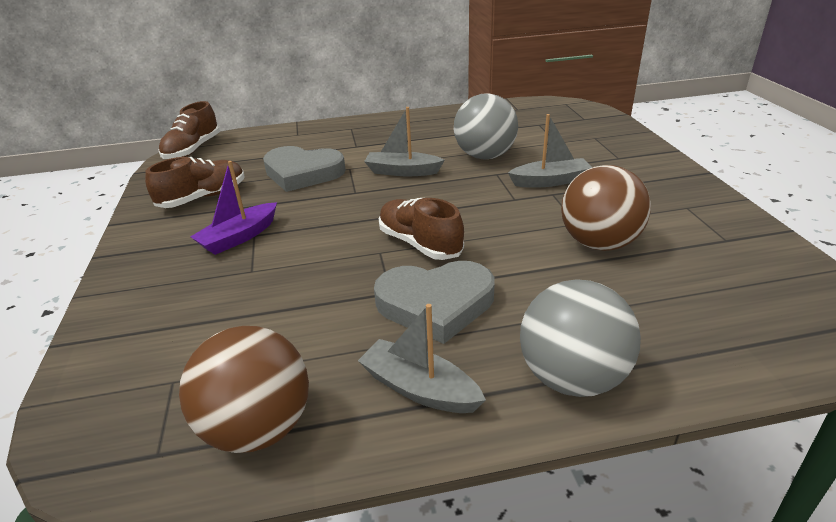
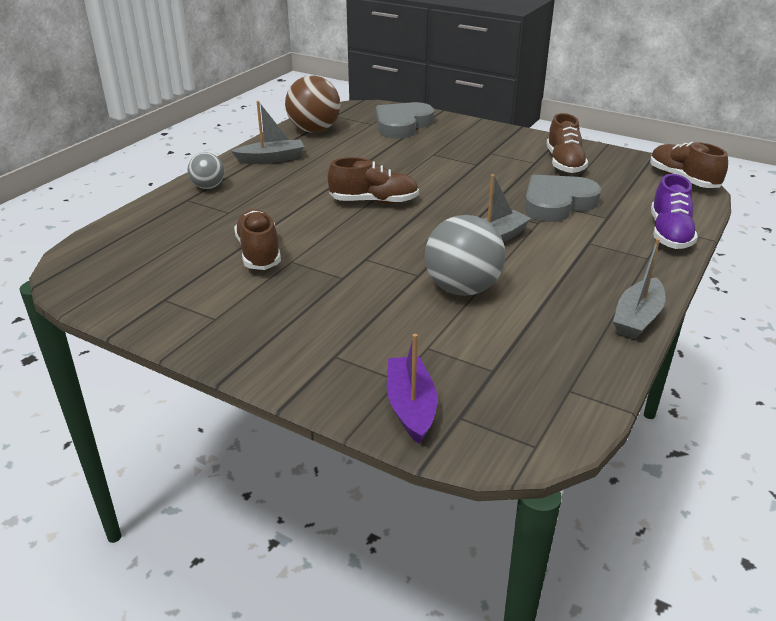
camera: 130 degrees right, 0 degrees up
(239, 237) = (481, 160): purple boat -> purple boat (411, 407)
(305, 131) = (669, 234): none -> purple shoe
(436, 304) = (312, 182): grey heart -> grey heart (402, 125)
(550, 181) = (361, 289): grey boat -> grey boat (637, 318)
(572, 378) = (208, 187): grey ball -> grey ball, size x0.57
(599, 243) = (259, 253): brown ball -> brown shoe

